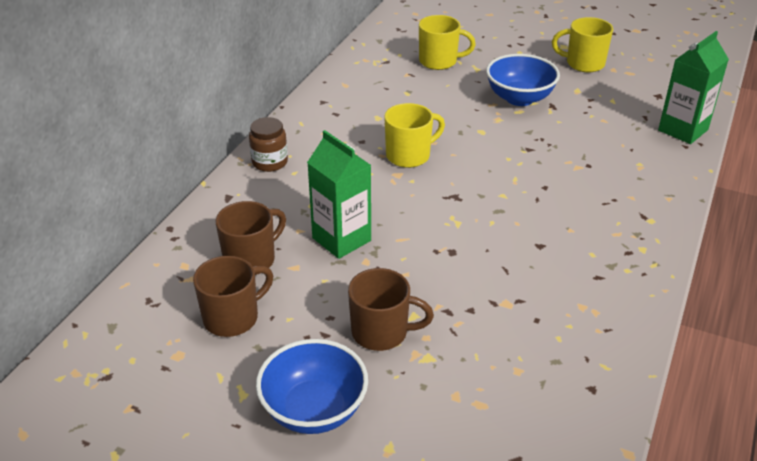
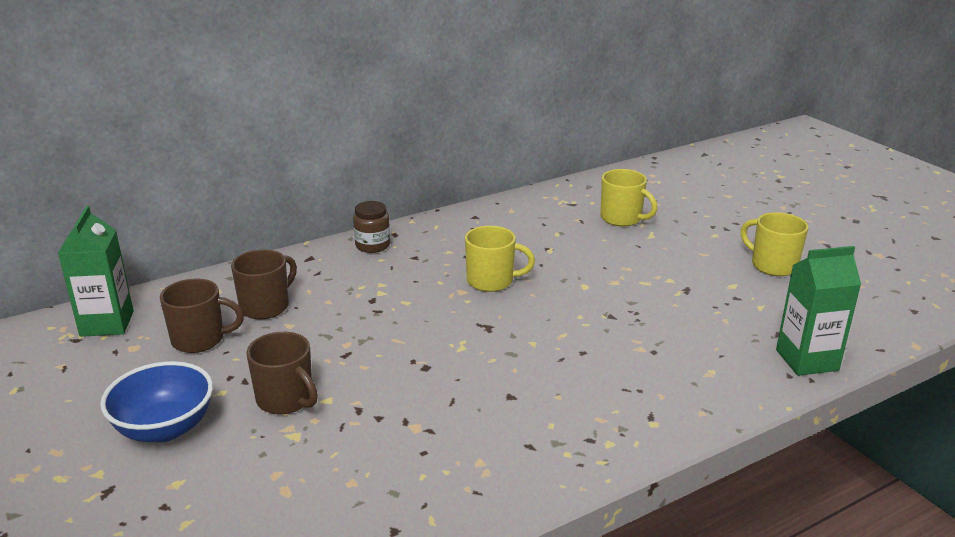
camera: 35 degrees right, 10 degrees down
(251, 260) = (266, 307): brown mug -> brown mug turned 45 degrees counterclockwise
(341, 239) = (350, 320): green carton -> green carton (107, 323)
(519, 98) = (660, 272): blue bowl -> none

